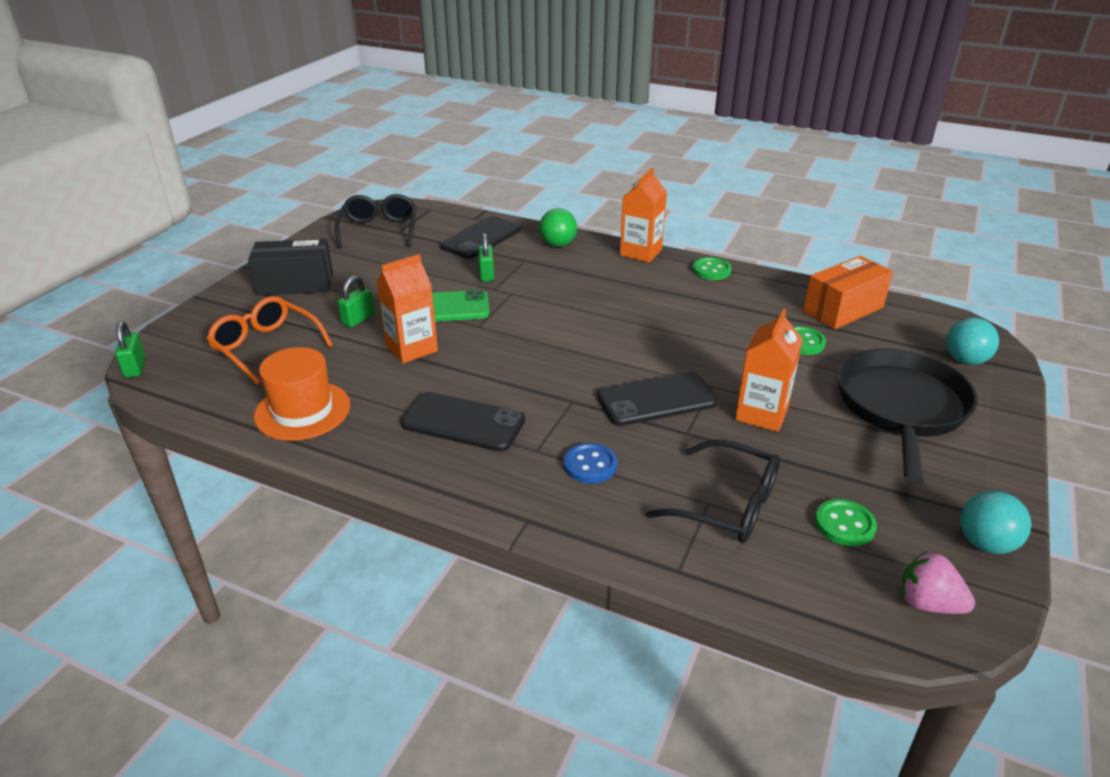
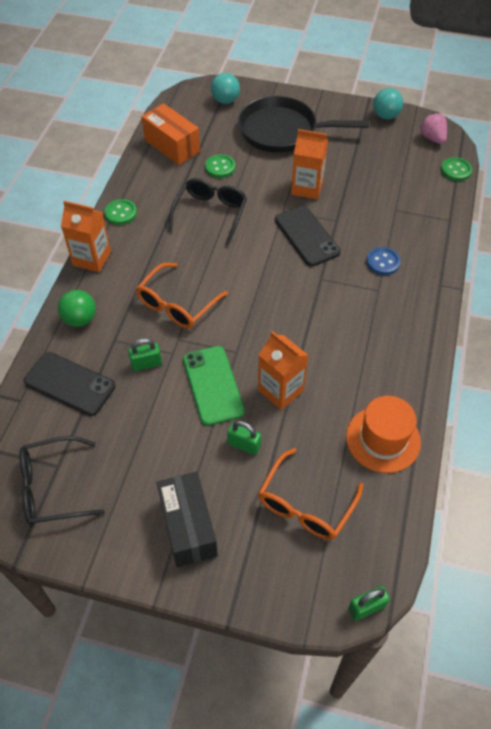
camera: 100 degrees left, 20 degrees up
(463, 422) = (363, 334): black phone -> none
(561, 296) = (177, 304): none -> orange glasses
(726, 504) = (394, 202): black glasses -> black glasses (210, 214)
(844, 524) = (391, 160): green button -> green button (456, 170)
(928, 603) = (432, 138): pink strawberry -> pink strawberry turned 135 degrees clockwise

